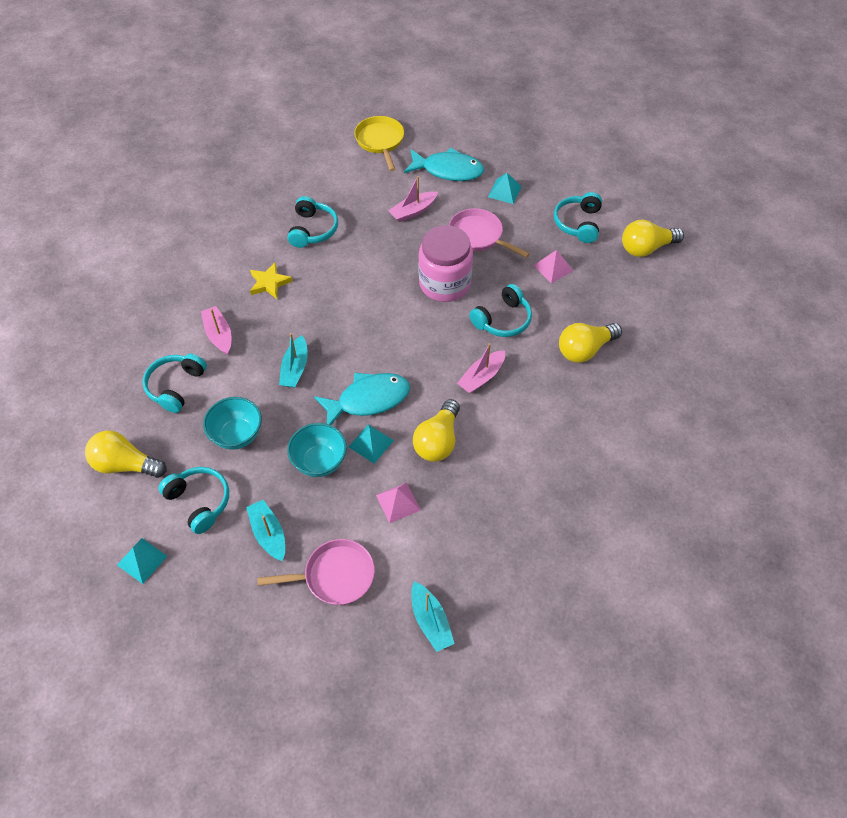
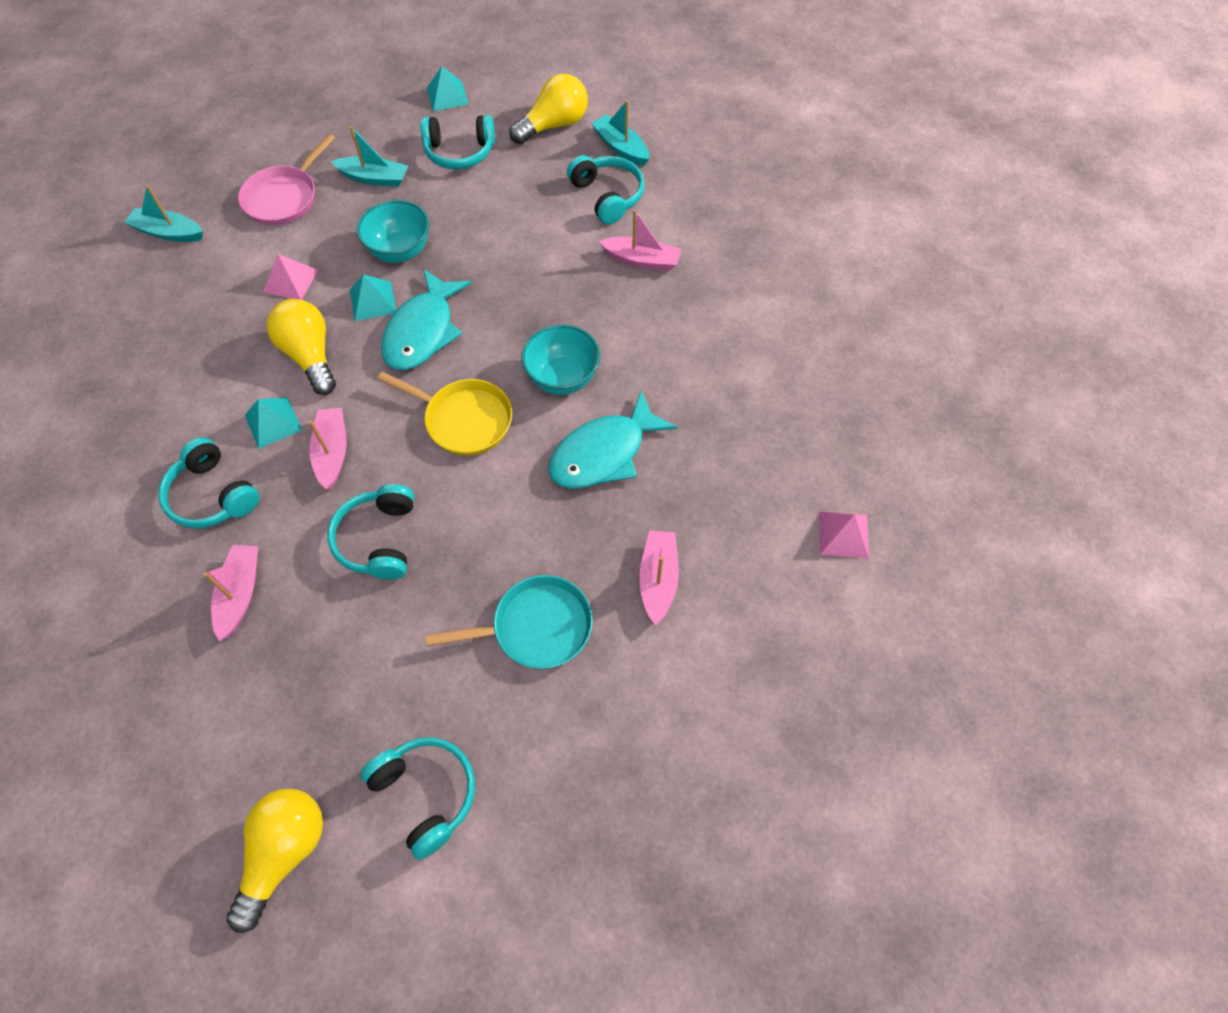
camera: 130 degrees right, 5 degrees up
(237, 435) = (499, 210): turquoise bowl -> turquoise bowl (562, 378)
(269, 283) = (676, 343): yellow star -> none
(295, 368) = (529, 296): turquoise boat -> turquoise boat (621, 147)
(312, 230) = (728, 438): turquoise headphones -> turquoise headphones (213, 495)
(380, 141) = (849, 646): yellow pan -> yellow pan (463, 419)
(444, 284) = (497, 519): pink jar -> none
(448, 170) = (703, 695): turquoise fish -> turquoise fish (604, 453)
(478, 236) = (535, 627): pink pan -> turquoise pan
(504, 191) = (587, 741): turquoise pyramid -> turquoise pyramid (273, 422)
(553, 268) = (389, 676): pink pyramid -> pink pyramid (843, 534)
(585, 349) = (240, 594): yellow light bulb -> pink boat

